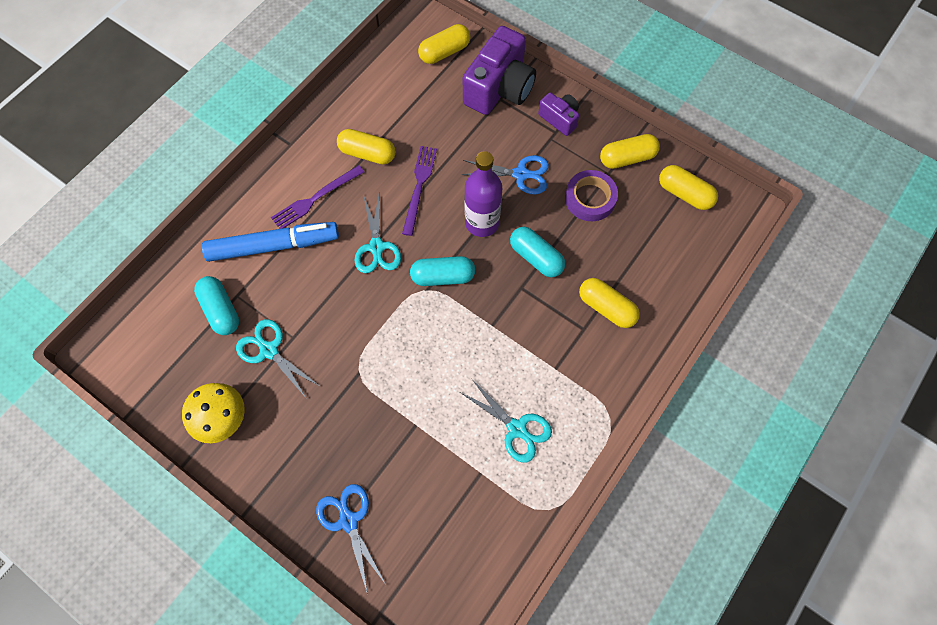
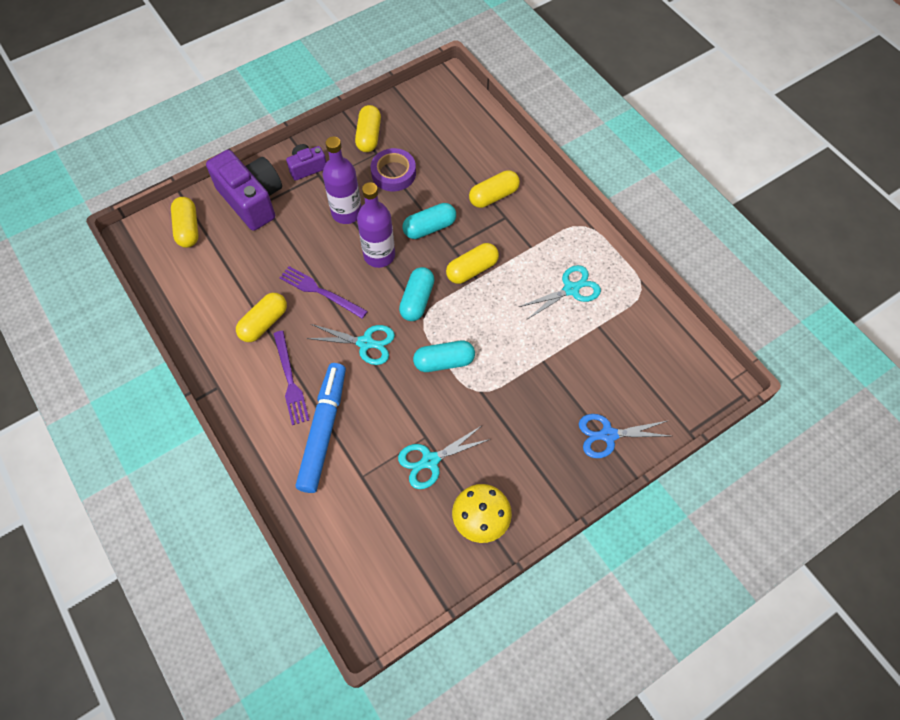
camera: 70 degrees left, 5 degrees down
(221, 310) = (371, 494): turquoise capsule -> turquoise capsule (444, 362)
(520, 174) = (346, 213): blue scissors -> purple bottle
(684, 194) = (419, 112): yellow capsule -> yellow capsule (472, 269)

